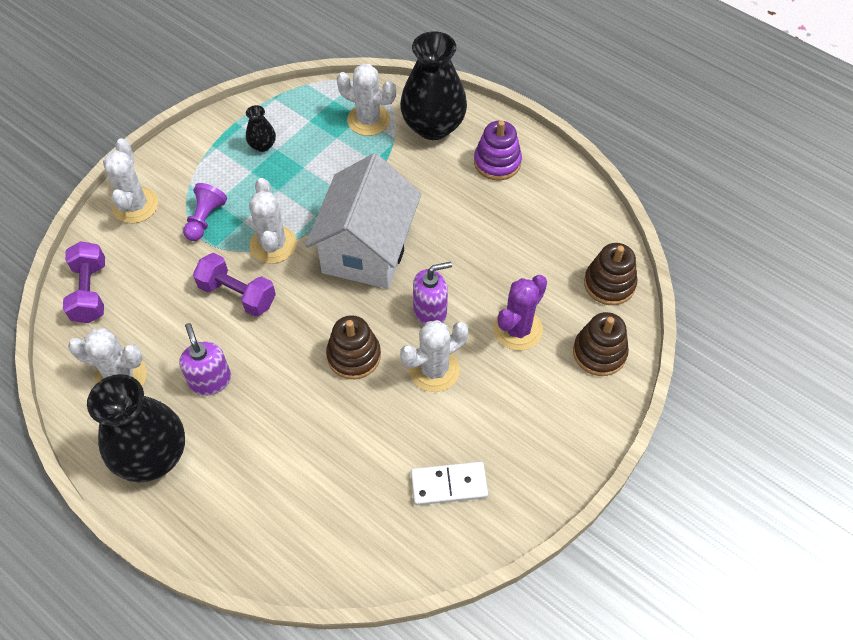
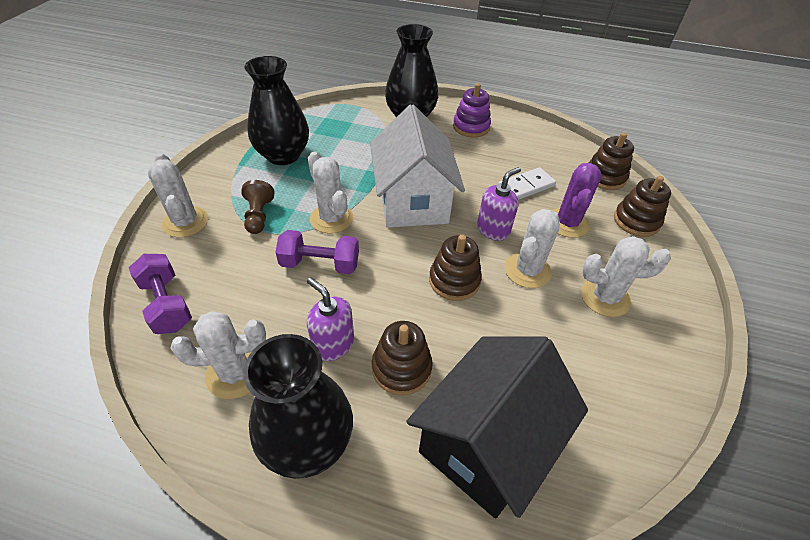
camera: 25 degrees left, 10 degrees down
(205, 219) = (259, 216): purple pawn -> brown pawn
(256, 423) = (401, 368): none -> brown stacking toy
(262, 145) = (283, 155): black vase -> black vase, size x2.23
(289, 512) = (486, 443): none -> black house
(368, 120) = (360, 123): white cactus -> white cactus (605, 297)
(449, 485) = (609, 358): white domino -> white domino (526, 186)

